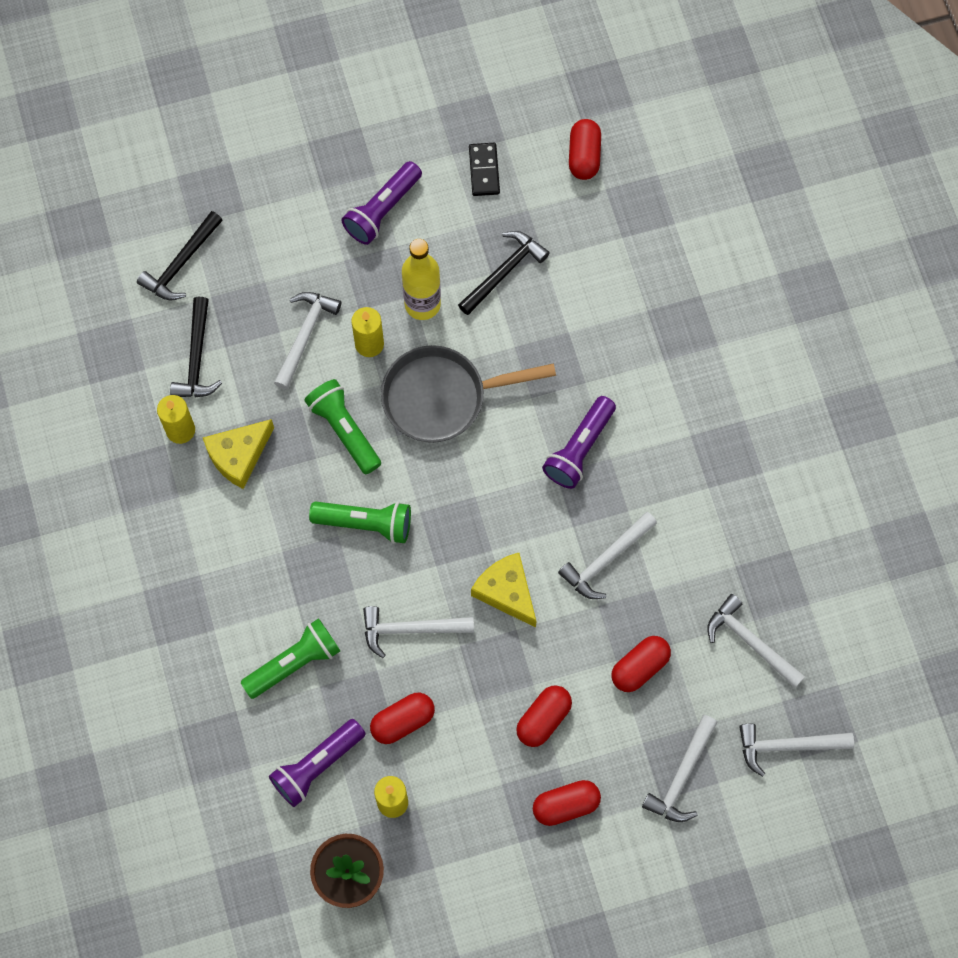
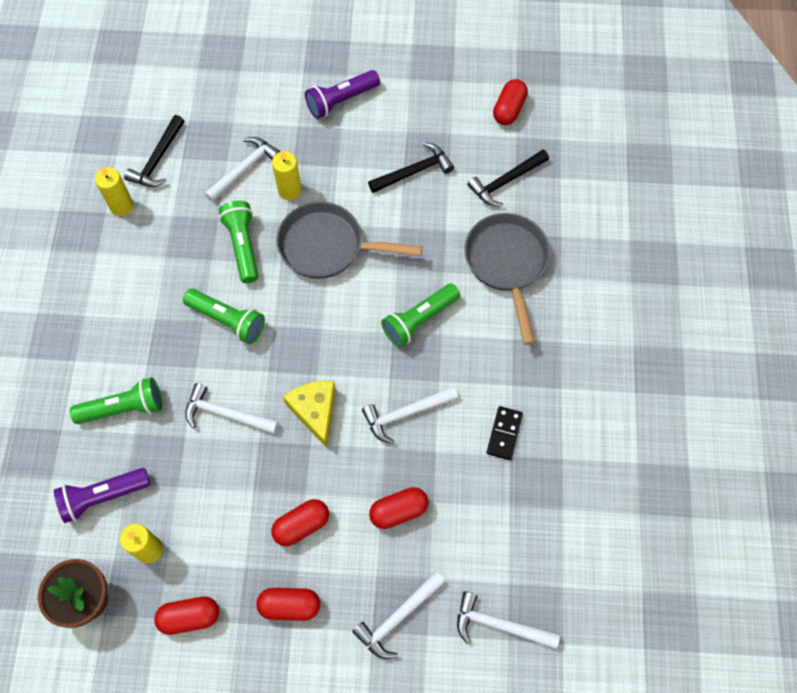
camera: 20 degrees right, 5 degrees down
(181, 263) = (178, 92): black hammer -> black hammer (505, 181)
(239, 456) = (155, 238): yellow cheese -> none
(403, 721) = (187, 485): red capsule -> red capsule (190, 617)
(422, 304) = (342, 175): yellow bottle -> none
(484, 170) = (429, 97): black domino -> black domino (504, 434)
(579, 449) = (419, 320): purple flashlight -> green flashlight
(652, 349) = (507, 264): none -> grey pan
(750, 641) = (500, 523): white hammer -> none

